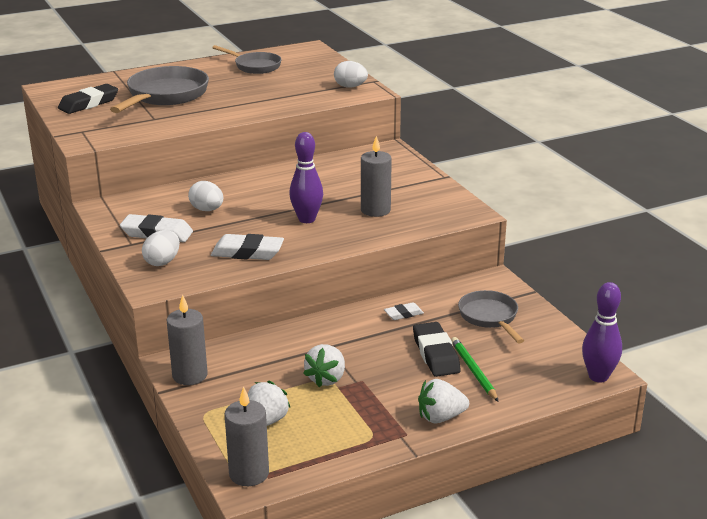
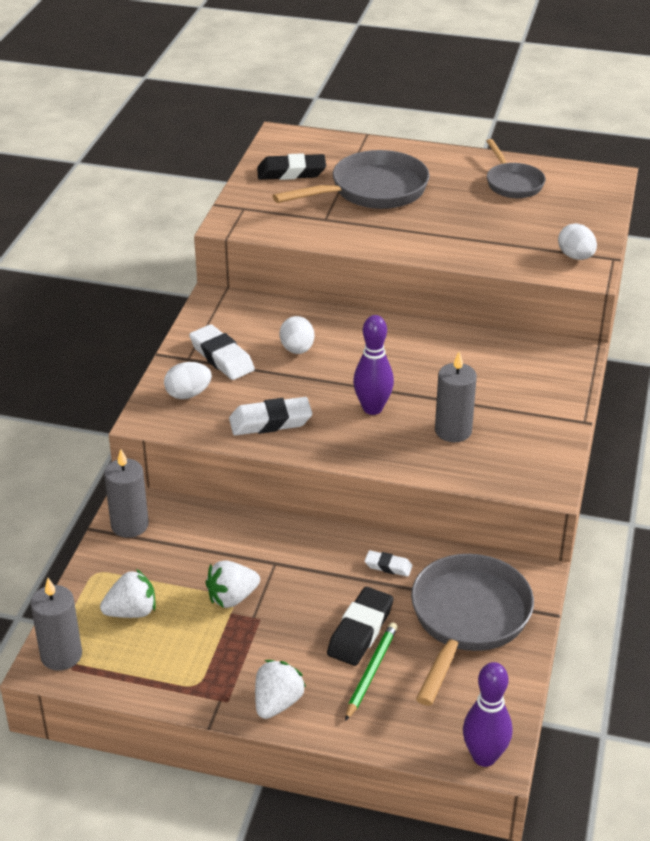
camera: 40 degrees right, 10 degrees up
(247, 252) = (270, 422): white eraser -> white eraser turned 60 degrees counterclockwise
(440, 417) = (277, 703): white strawberry -> white strawberry turned 90 degrees clockwise
(490, 317) = (467, 620): grey pan -> grey pan, size x1.65

